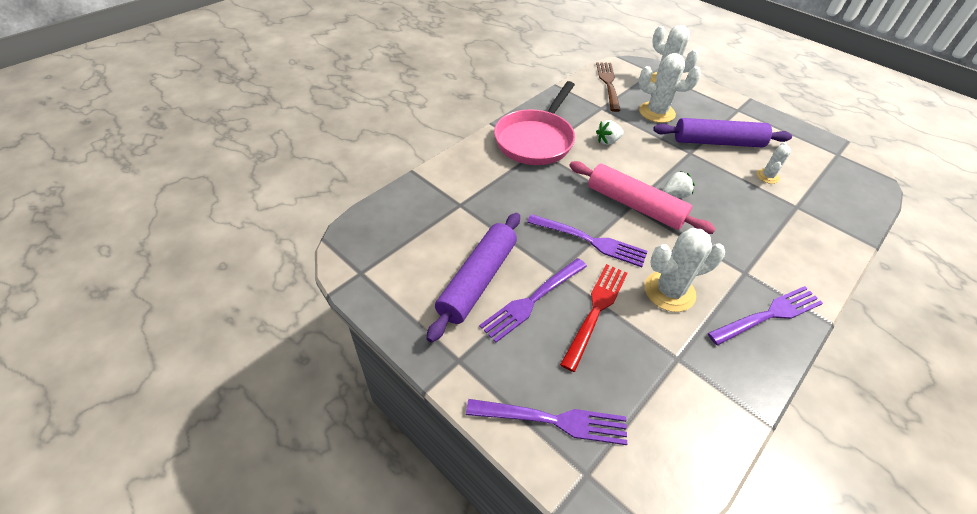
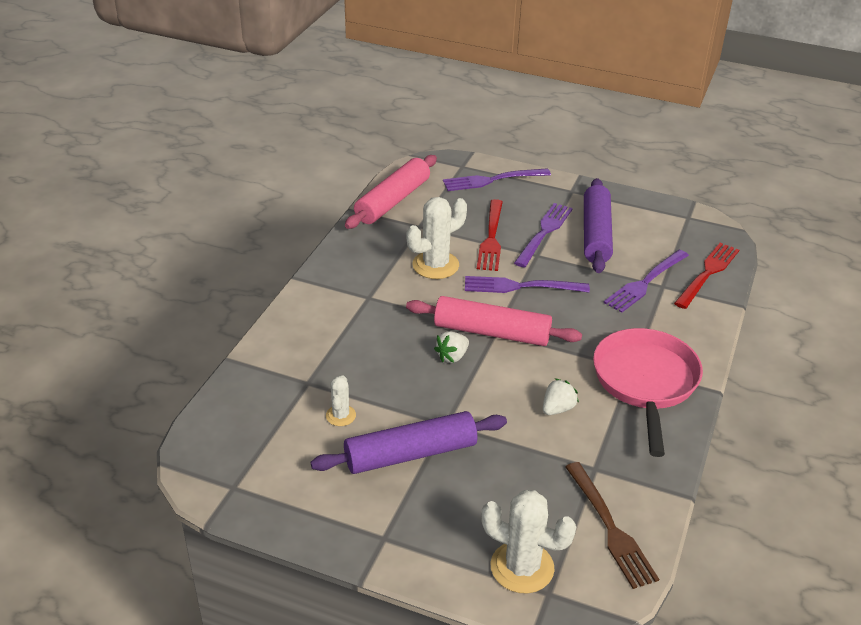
camera: 160 degrees right, 10 degrees down
(409, 204) = (707, 273): none -> red fork
(656, 112) = (511, 486): white cactus -> none
(707, 420) = (393, 201): none -> pink rolling pin
(768, 315) = (347, 269): purple fork -> purple fork (645, 282)

